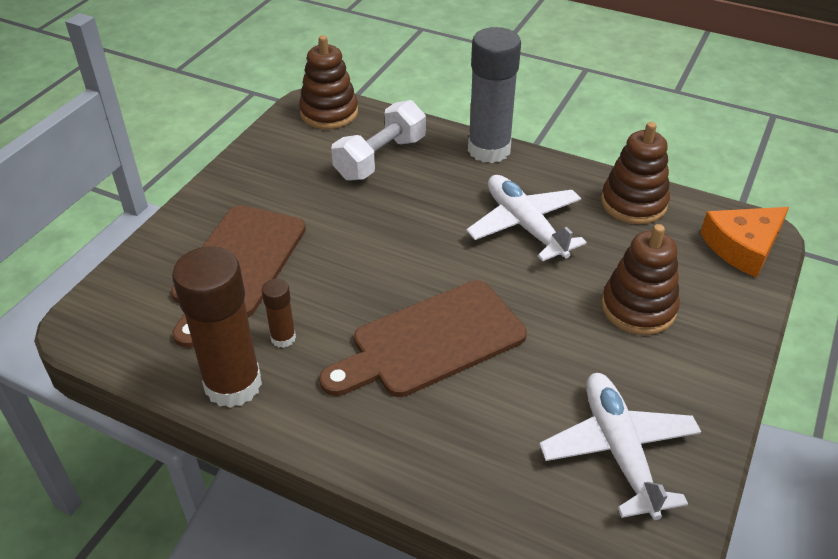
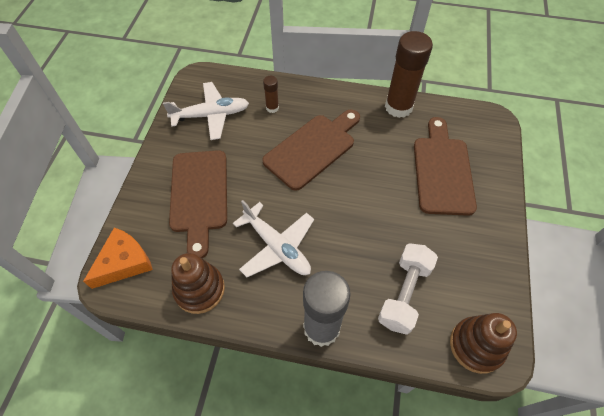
camera: 165 degrees right, 15 degrees up
(283, 338) = (389, 134): brown glue stick -> brown glue stick (272, 108)
(618, 450) = (211, 115): white plane -> white plane turned 75 degrees counterclockwise
(638, 308) = (199, 195): brown stacking toy -> brown cutting board

